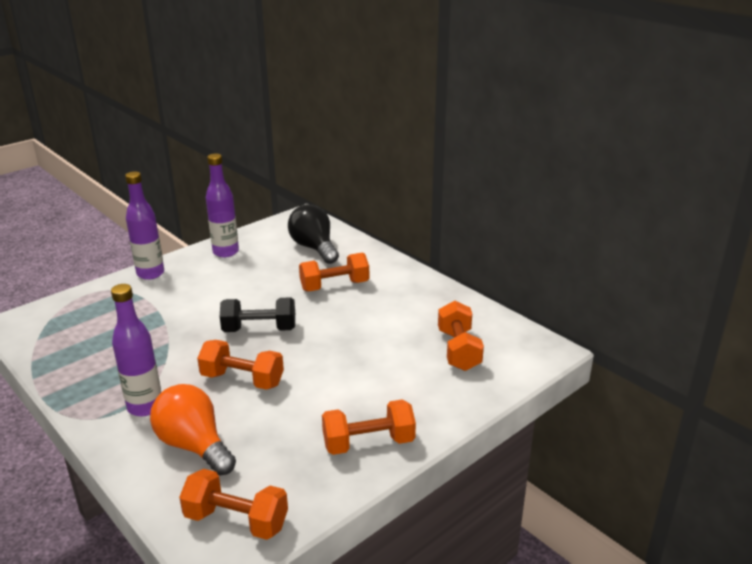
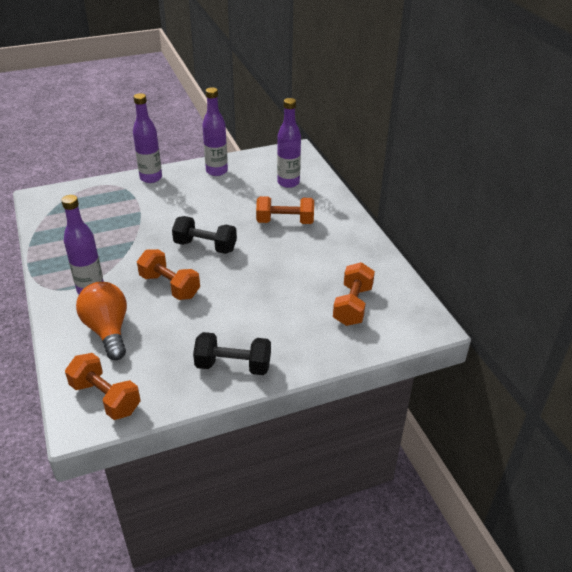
camera: 20 degrees right, 10 degrees up
(314, 248) = (288, 182): black light bulb -> purple bottle
(368, 443) = (233, 366): orange dumbbell -> black dumbbell

